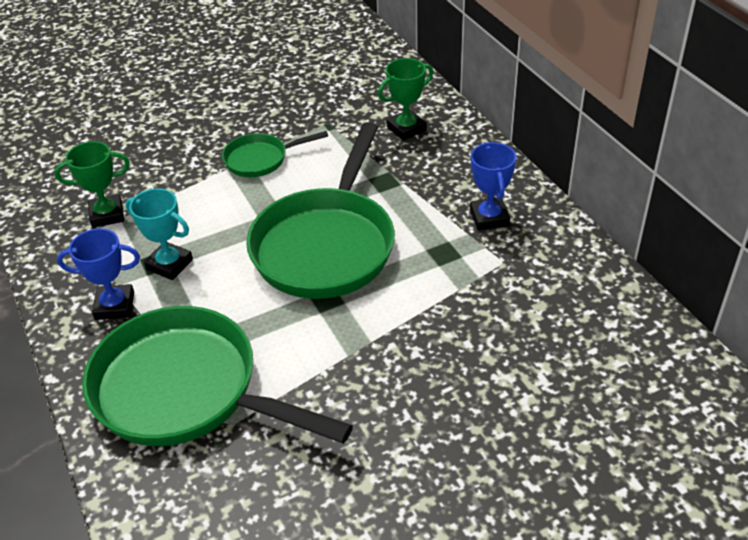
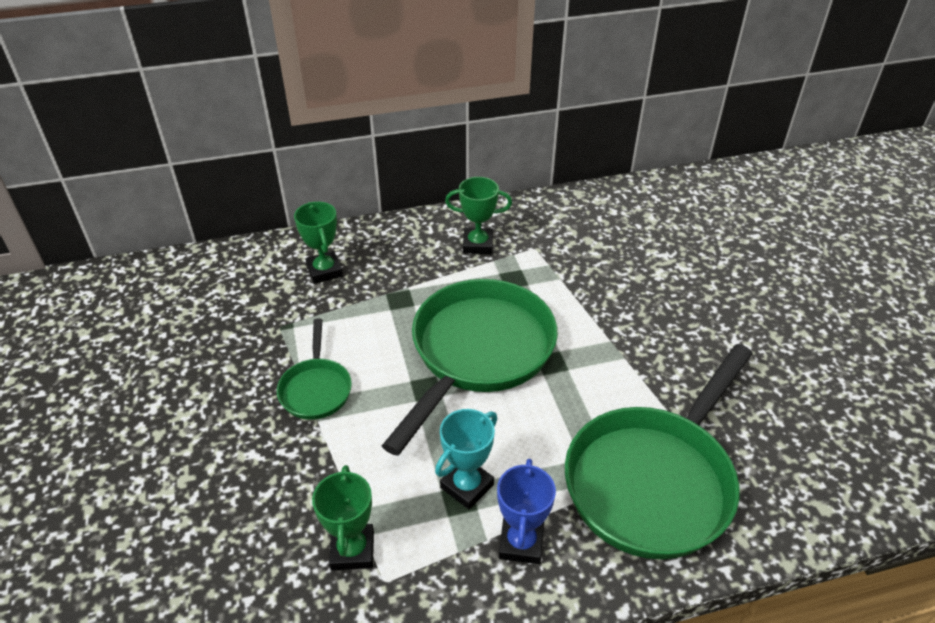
camera: 80 degrees left, 0 degrees up
(326, 245) = (478, 352): green pan -> green pan turned 90 degrees counterclockwise
(489, 218) = (478, 244): blue trophy -> green trophy

